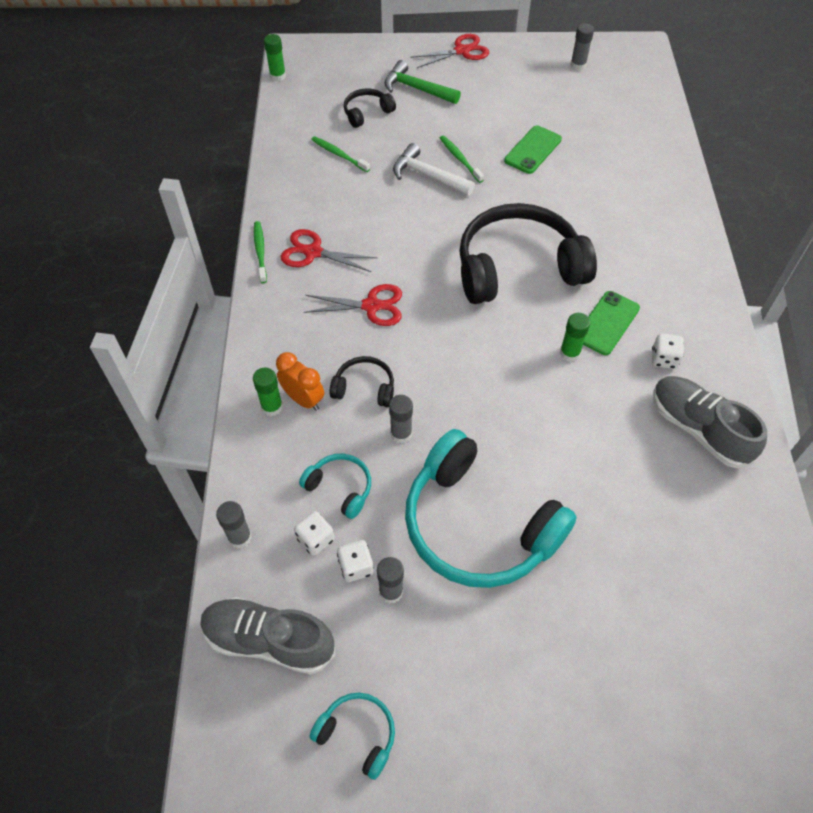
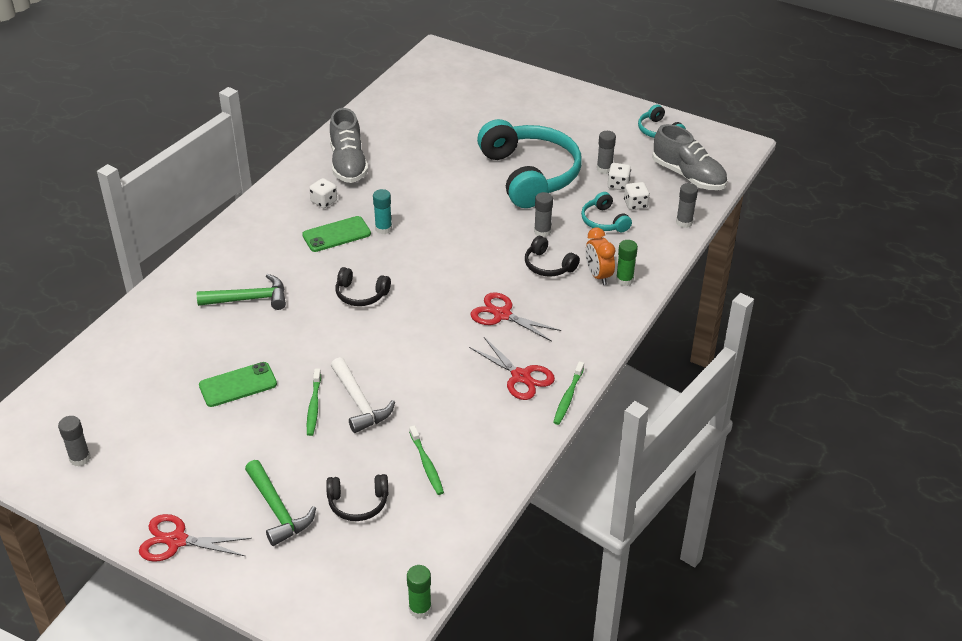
camera: 150 degrees left, 15 degrees down
(518, 268) = (361, 294): black headphones -> black headphones, size x0.44
(569, 353) = (383, 229): green glue stick -> turquoise glue stick
(607, 219) = (249, 299): none -> green hammer

